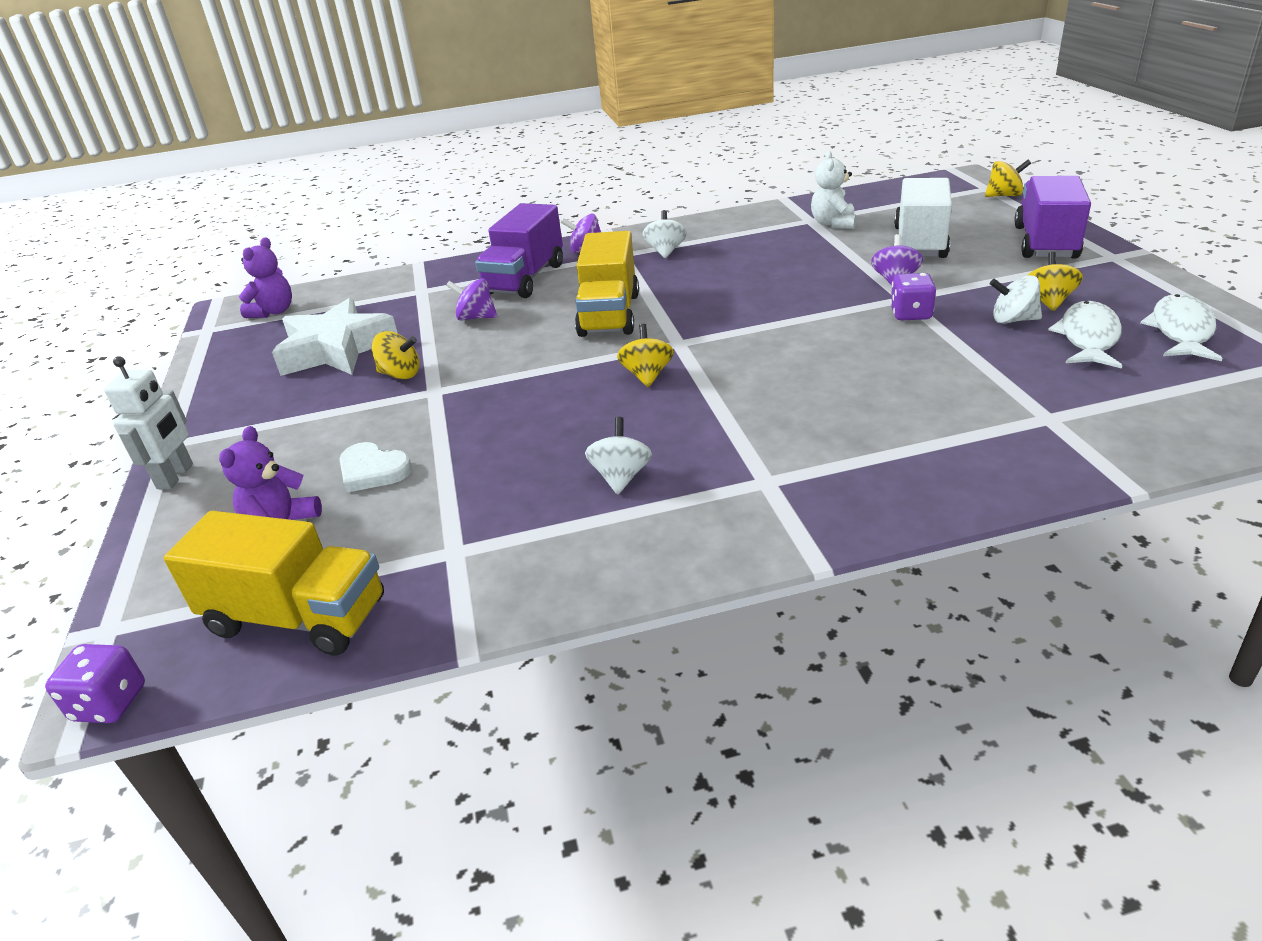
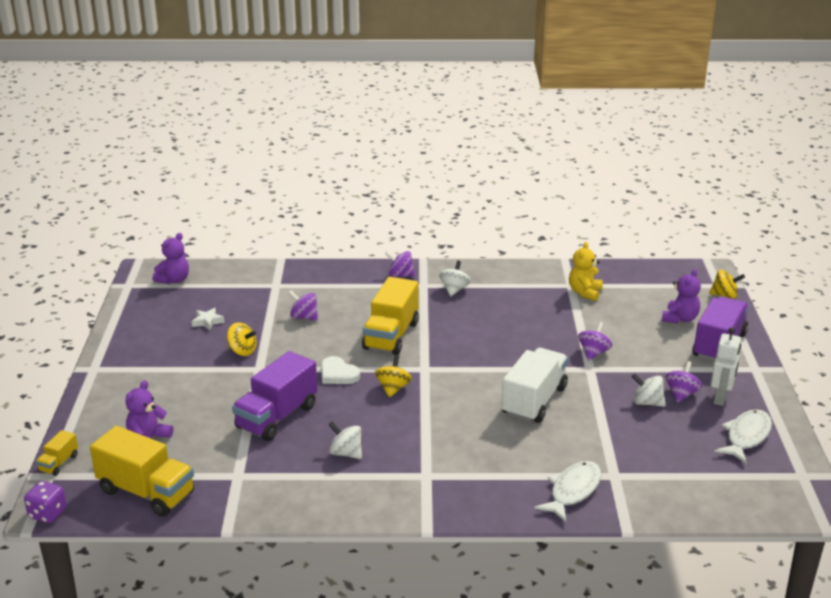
camera: 10 degrees right, 5 degrees down
(124, 603) = (58, 463): none -> yellow truck
(176, 476) = (95, 392): white robot -> white robot (720, 398)
(336, 349) = (207, 322): white star -> white star, size x0.40
(373, 471) = (207, 415): white heart -> white heart (338, 374)
(525, 279) = (348, 292): purple truck -> purple truck (277, 417)
(621, 477) = (346, 453): white spinning top -> white spinning top turned 75 degrees counterclockwise
(833, 224) = (584, 292): white teddy bear -> yellow teddy bear
(910, 314) = (585, 382): purple dice -> none
(920, 243) = (633, 324): white truck -> white truck (534, 401)
(972, 226) = (680, 319): none -> purple teddy bear
(1048, 301) = (681, 394): yellow spinning top -> purple spinning top
(1088, 337) = (684, 427): white fish -> white fish (573, 491)

